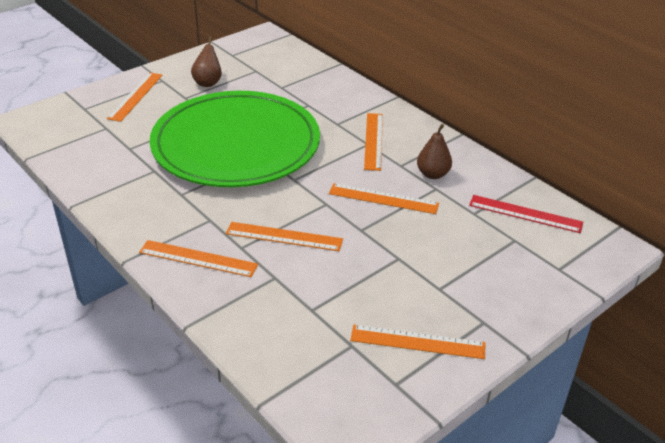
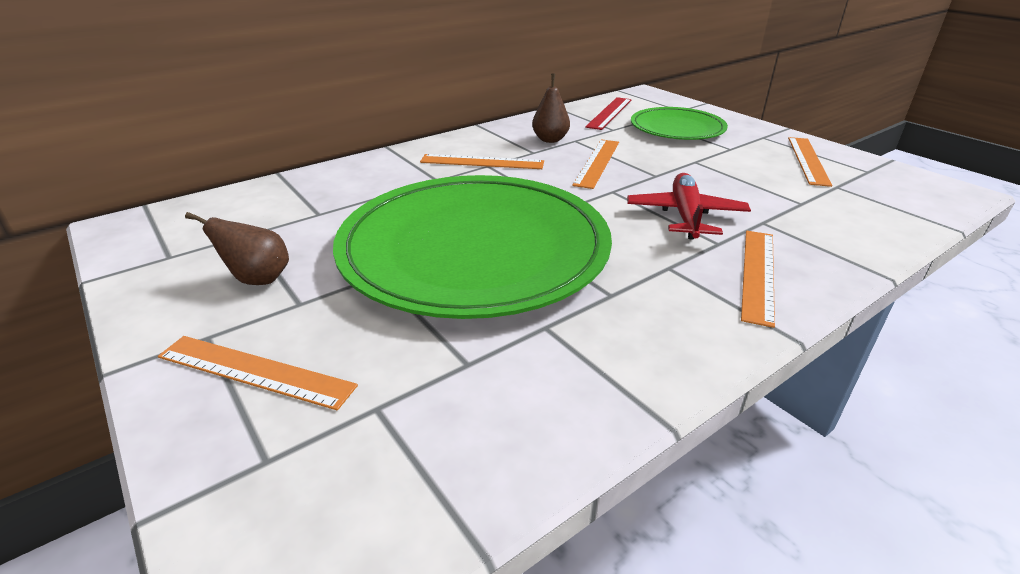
camera: 85 degrees left, 5 degrees down
(284, 237) = (685, 216): orange ruler -> red plane
(491, 258) = (677, 128): none -> green plate

